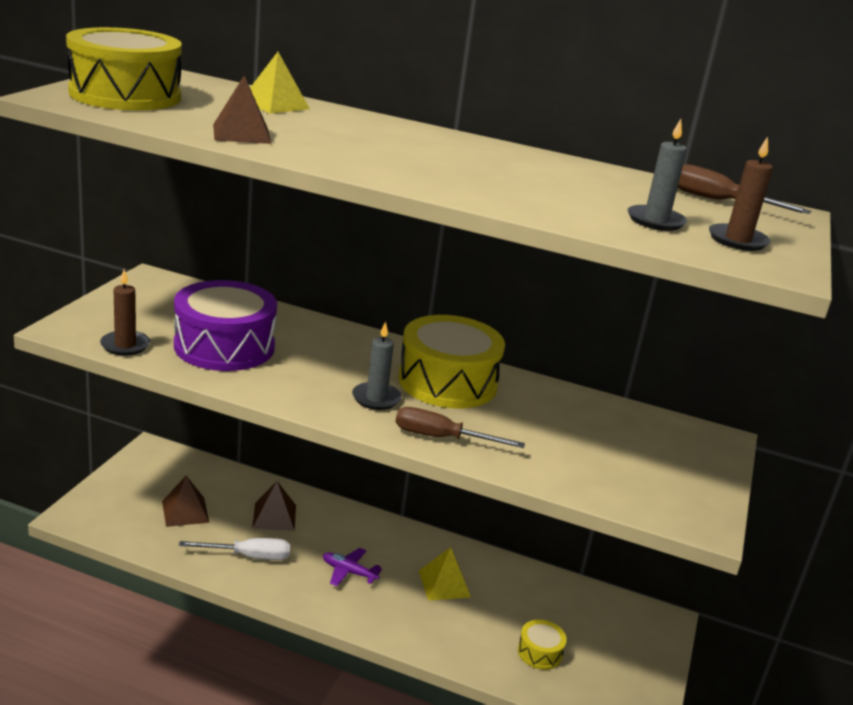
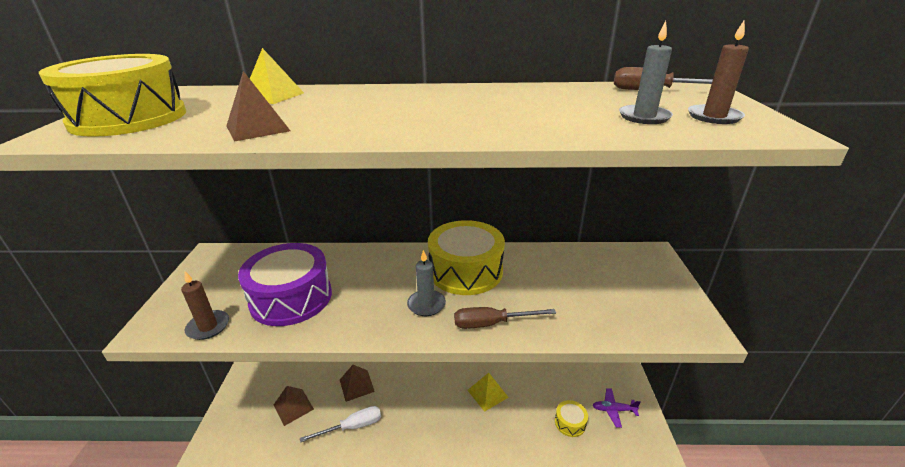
camera: 15 degrees left, 5 degrees up
(349, 572) = (424, 410): purple plane -> purple plane (613, 410)

